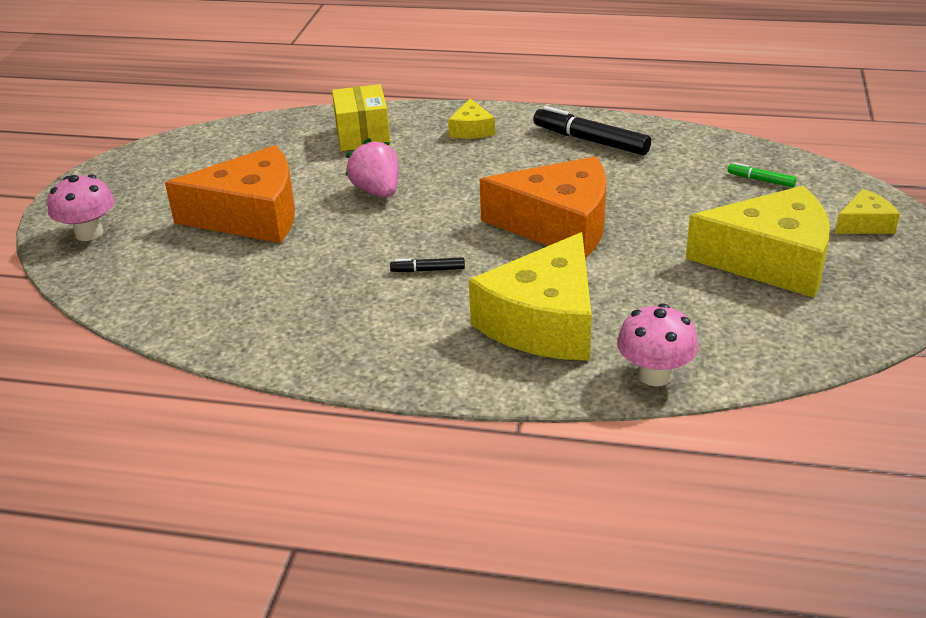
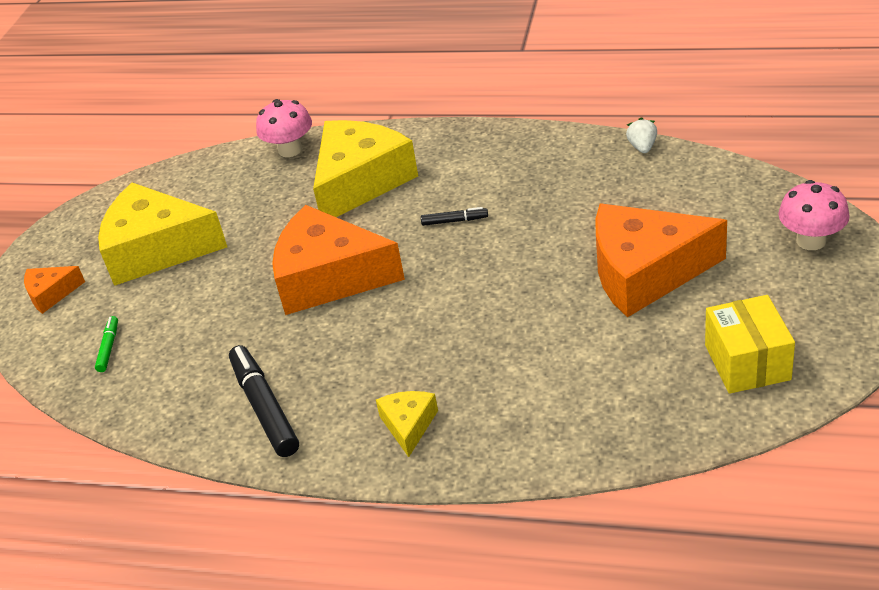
camera: 175 degrees left, 5 degrees up
(190, 340) = (642, 147): none -> white strawberry
(362, 136) = (550, 409): yellow box -> yellow box (747, 362)
(377, 191) = (516, 313): pink strawberry -> none
(590, 141) = (265, 408): black marker -> black marker turned 150 degrees counterclockwise
(761, 180) = (109, 348): green marker -> green marker turned 120 degrees counterclockwise
(865, 224) = (51, 294): yellow cheese -> orange cheese

